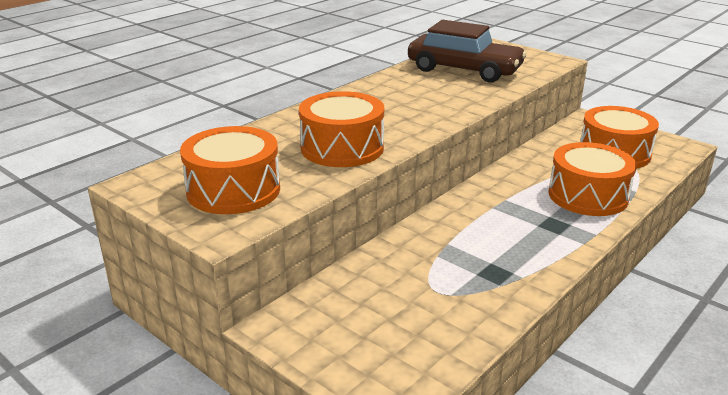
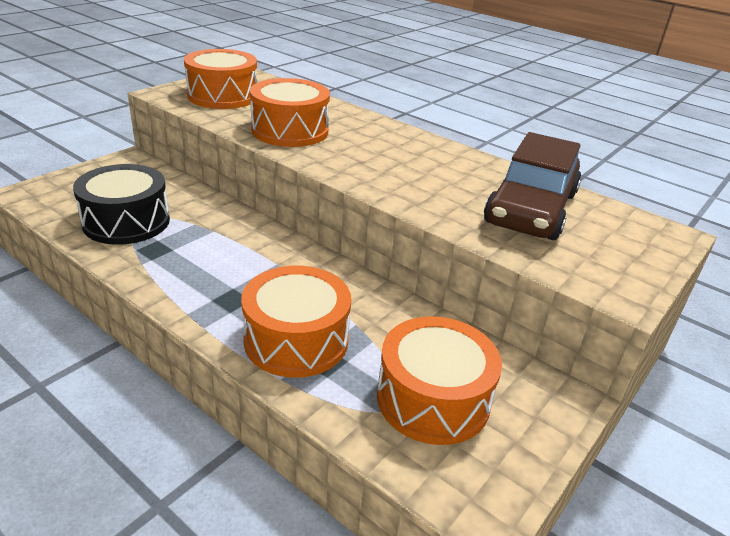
camera: 85 degrees right, 5 degrees up
(447, 300) = (126, 222): none -> black drum

